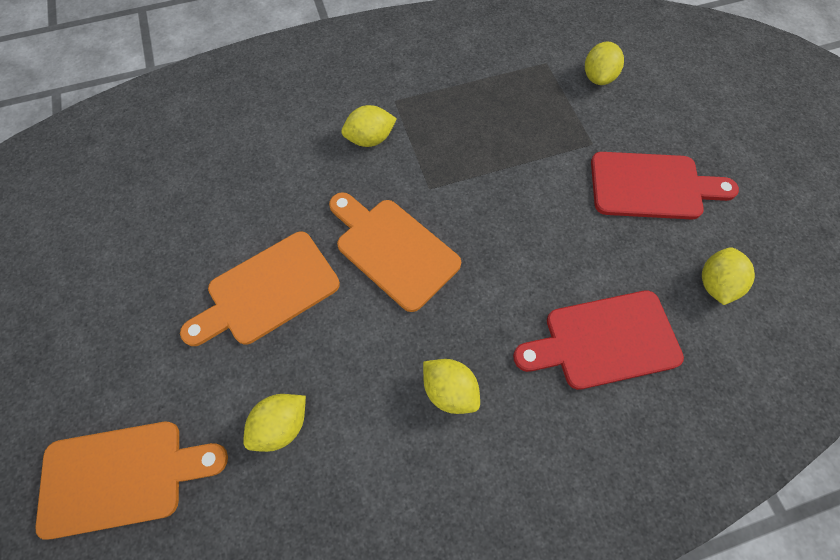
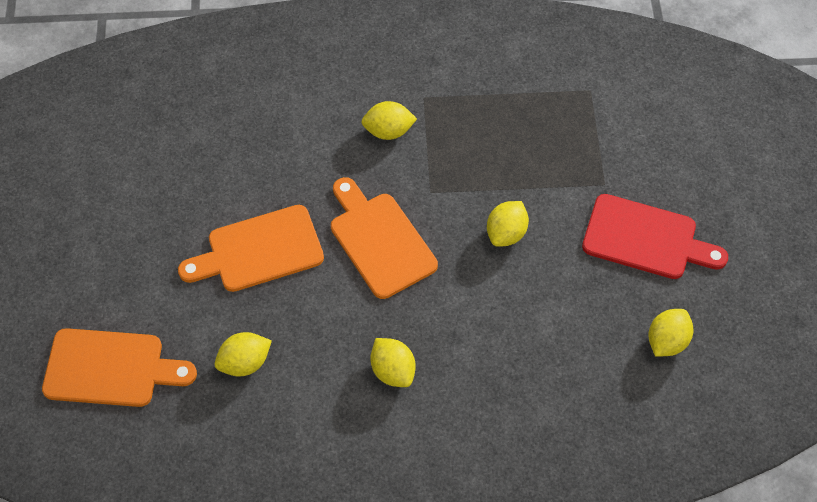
camera: 15 degrees right, 5 degrees down
(598, 77) = (637, 117): yellow lemon -> yellow lemon (506, 233)
(604, 340) = (543, 364): red cutting board -> none

